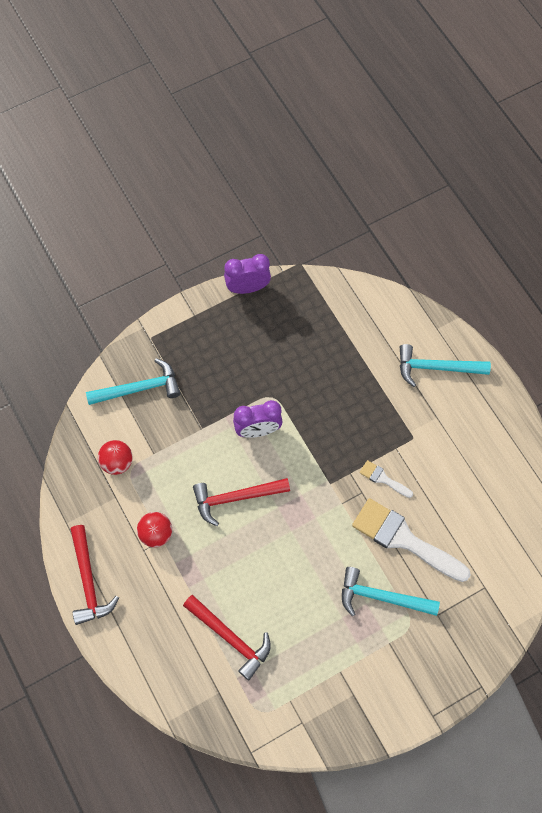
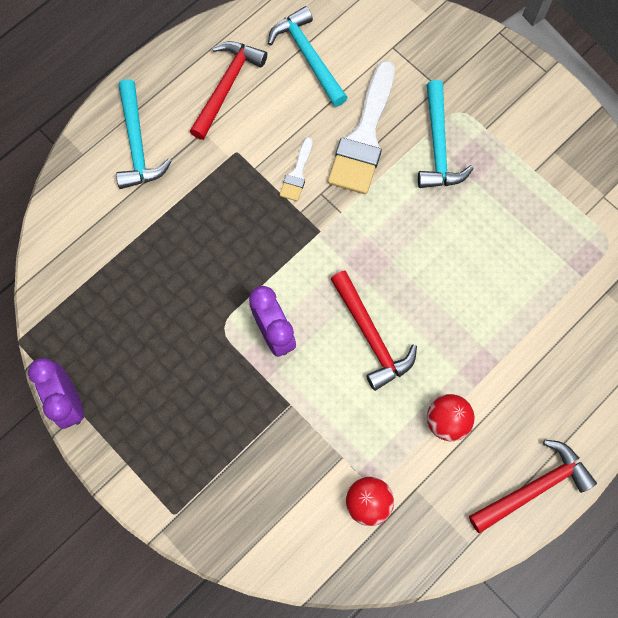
camera: 105 degrees left, 5 degrees up
(139, 388) = (254, 506): turquoise hammer -> turquoise hammer (308, 56)
(230, 638) = (541, 296): red hammer -> red hammer (226, 86)

